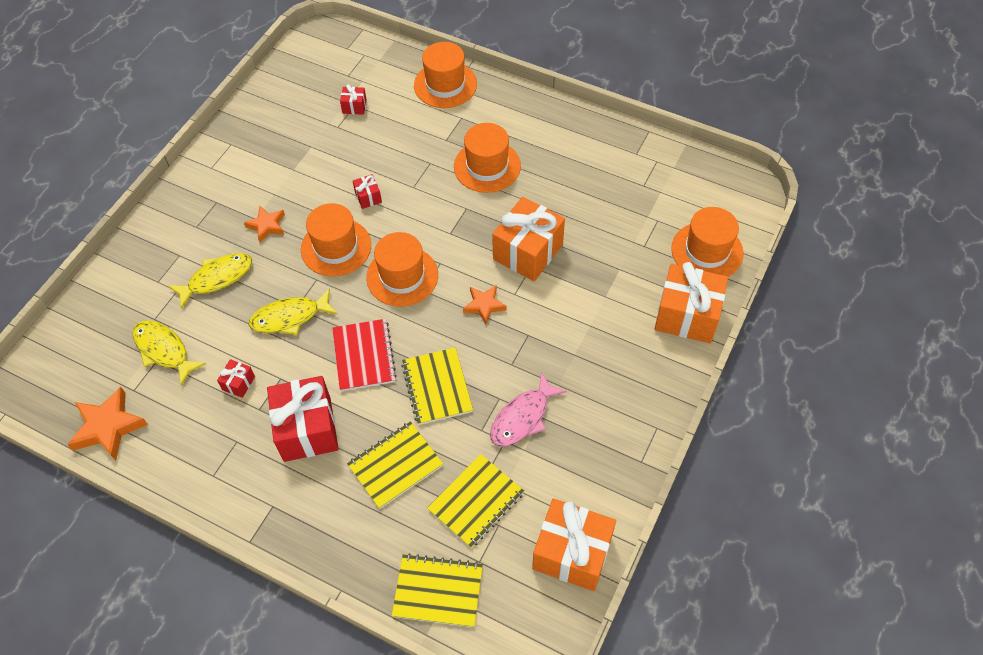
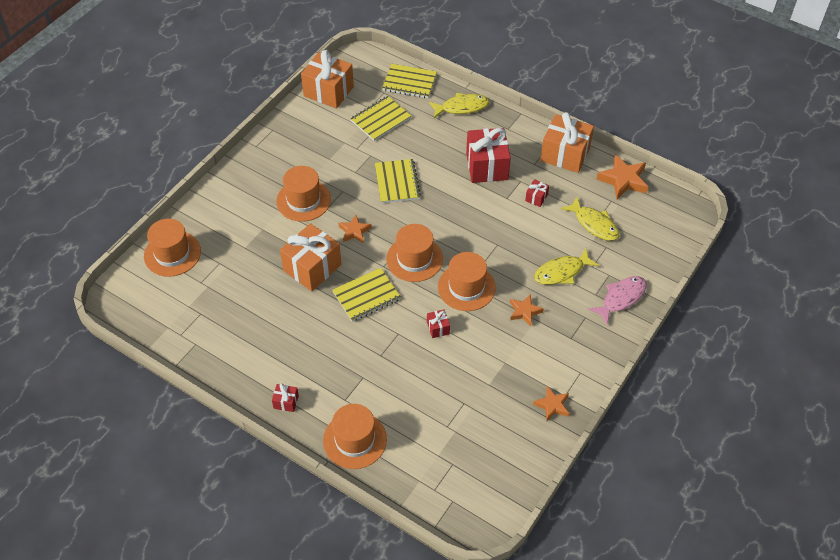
camera: 175 degrees left, 5 degrees down
(245, 133) = (552, 405): none -> orange star
(290, 317) = (502, 237): yellow fish -> yellow fish (462, 107)
(354, 106) = (447, 424): red gift -> red gift (286, 402)
(364, 356) = (447, 206): red notebook -> none
(395, 465) = (429, 141): yellow notebook -> yellow notebook (366, 296)
(487, 166) = (330, 346): orange hat -> orange hat (303, 200)
(523, 417) = (342, 159): pink fish -> pink fish (621, 298)
(687, 315) = (207, 210): orange gift -> orange gift (565, 154)

